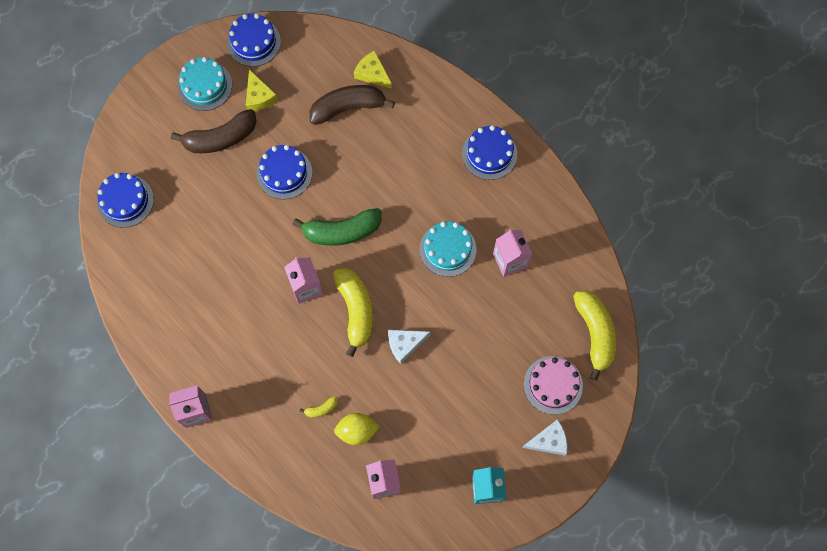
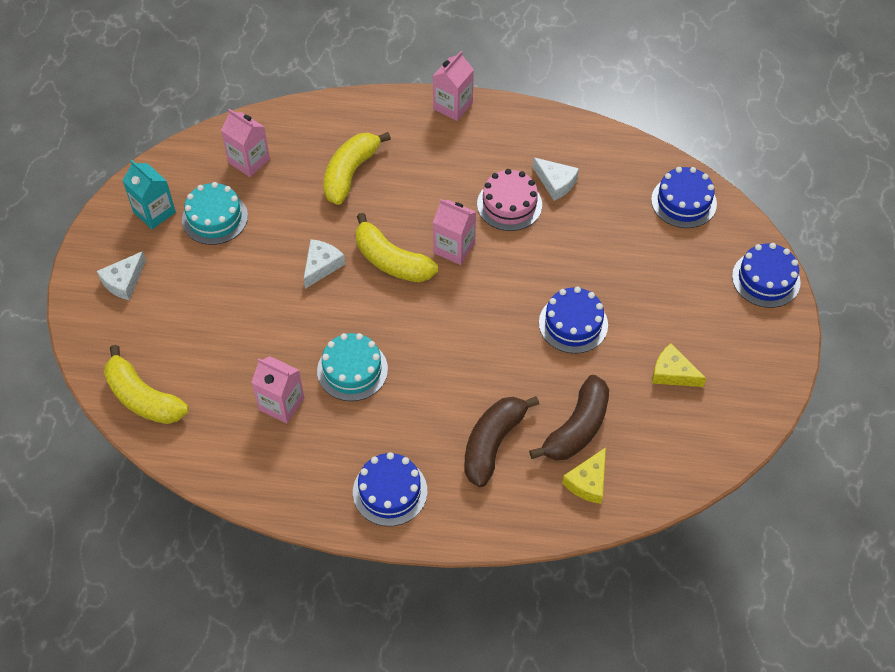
camera: 140 degrees right, 15 degrees down
(191, 283) = (555, 183): none -> white cheese
(205, 86) = (733, 344): turquoise cake -> turquoise cake (215, 218)
(220, 138) = (664, 310): brown banana -> brown banana (492, 444)
(254, 42) = (737, 421): blue cake -> blue cake (766, 279)
(321, 409) = (350, 173): yellow banana -> yellow banana, size x2.35
(342, 231) = (467, 314): green banana -> none
(357, 431) = (305, 178): yellow lemon -> none
(372, 73) = (588, 482): yellow cheese -> yellow cheese turned 120 degrees clockwise
(553, 385) = (153, 327): pink cake -> pink cake (509, 204)

